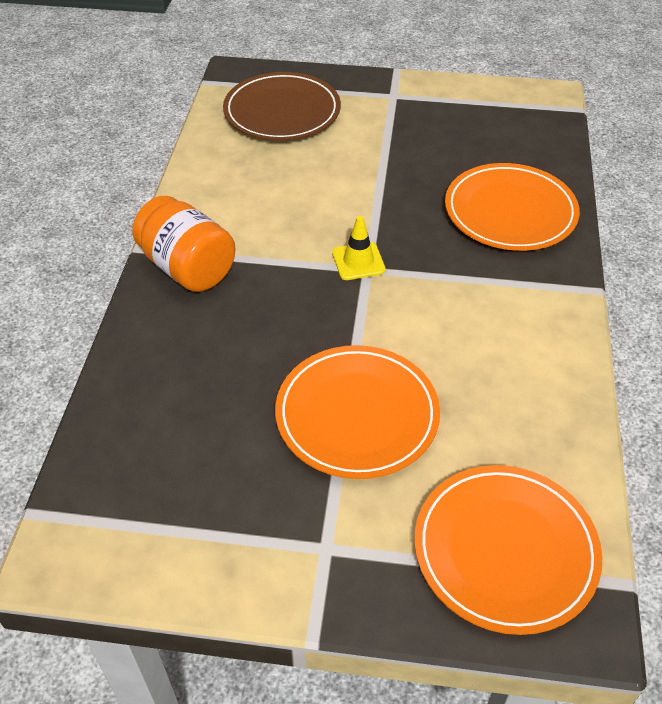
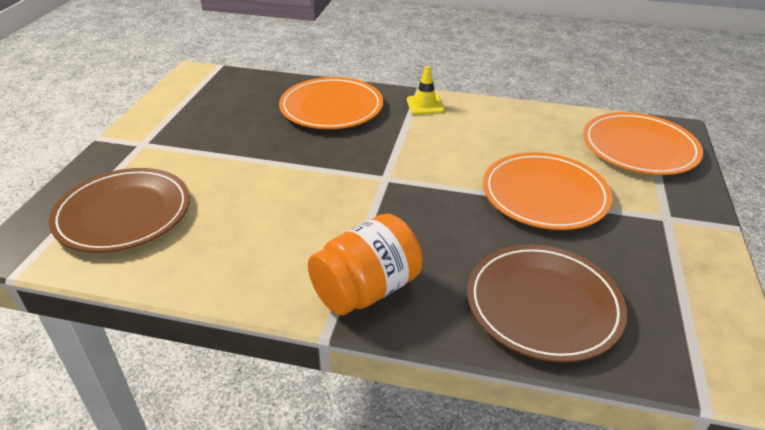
camera: 85 degrees left, 10 degrees down
(165, 397) = (543, 305): none -> brown plate
(358, 261) = (375, 181): yellow traffic cone -> yellow traffic cone (425, 105)

